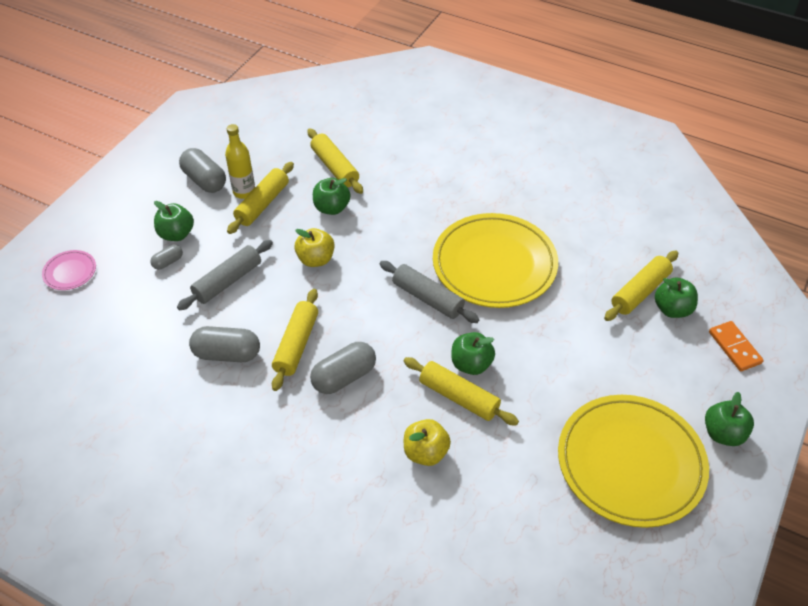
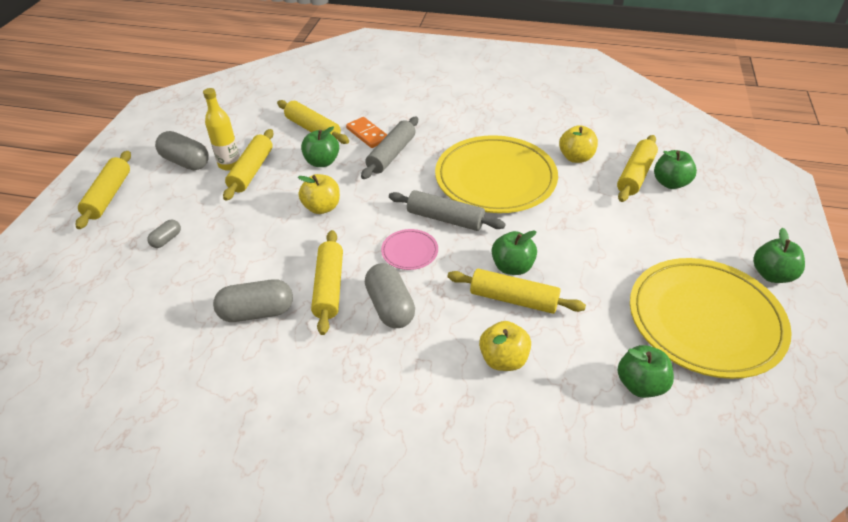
camera: 15 degrees left, 5 degrees down
(70, 272) = (57, 270): pink plate -> pink plate (409, 251)
(128, 203) = (109, 196): none -> yellow rolling pin
(176, 234) = (169, 213): green apple -> green apple (640, 384)
(227, 281) = (236, 244): grey rolling pin -> grey rolling pin (391, 154)
(344, 377) = (390, 307): grey capsule -> grey capsule turned 60 degrees counterclockwise
(587, 258) = (576, 157): none -> yellow apple
(734, 347) = (739, 202): orange domino -> orange domino (367, 134)

